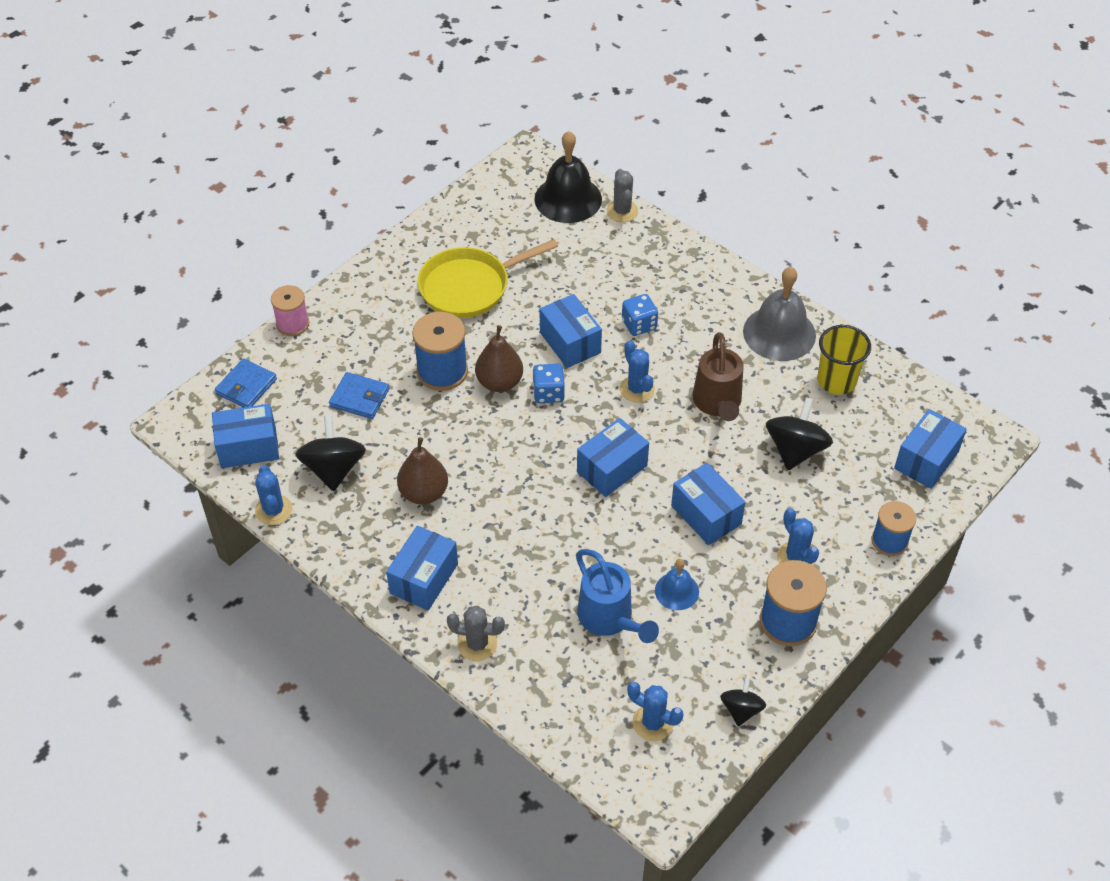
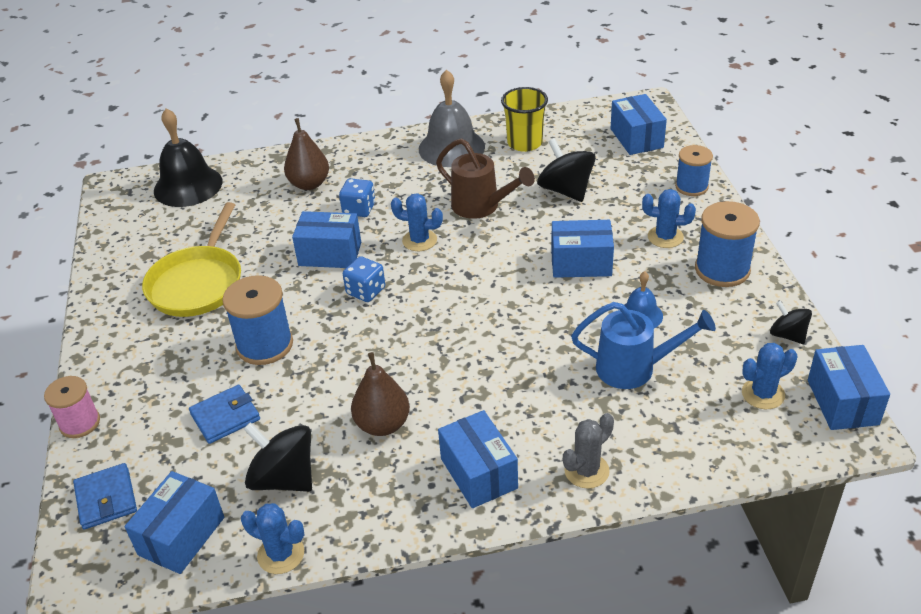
camera: 50 degrees left, 10 degrees down
(499, 382) = (320, 315): brown pear -> brown pear (309, 184)
(612, 468) = (482, 292): blue box -> blue box (842, 402)
(622, 211) = (239, 165): grey cactus -> none

